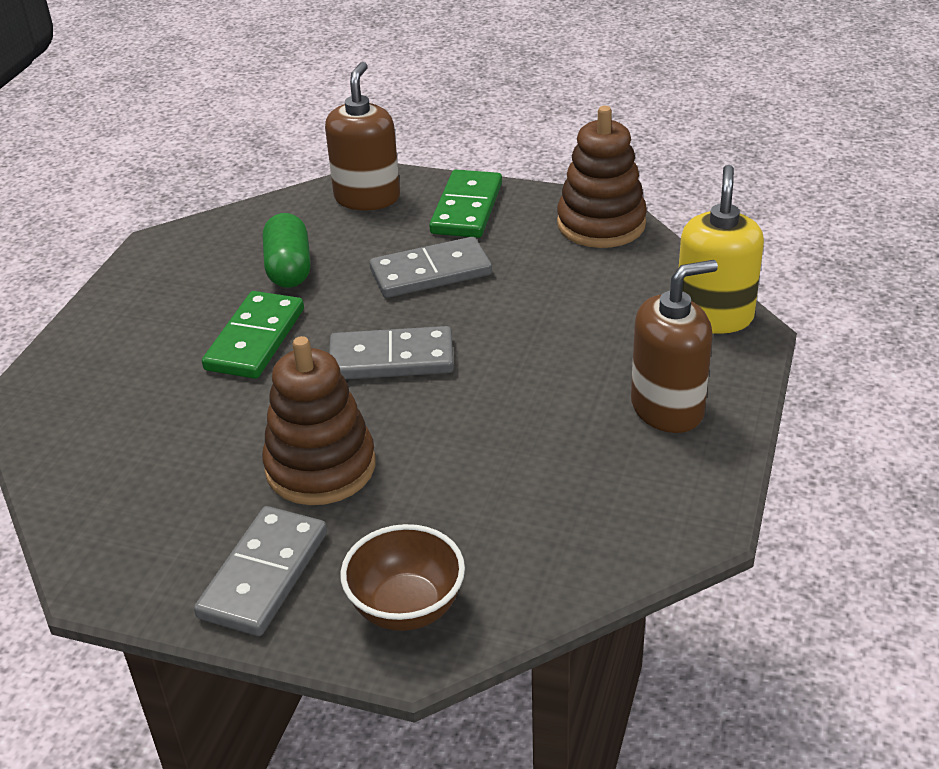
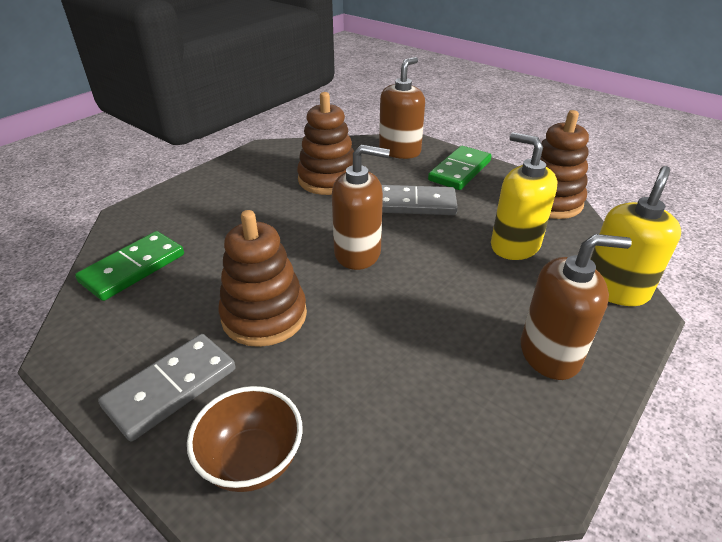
camera: 20 degrees right, 0 degrees up
(255, 339) = (280, 216): green domino -> green domino (133, 268)
(289, 268) = (328, 179): green capsule -> brown stacking toy
(391, 359) = (357, 253): grey domino -> brown soap dispenser
(581, 295) = (514, 245): none -> yellow soap dispenser

